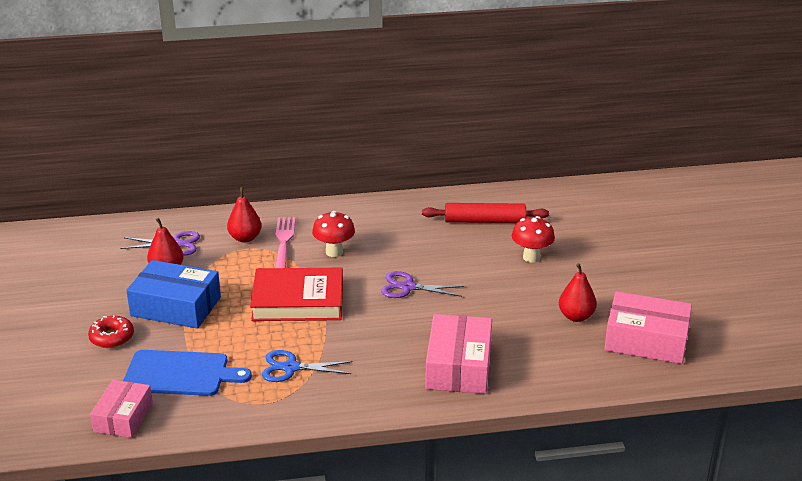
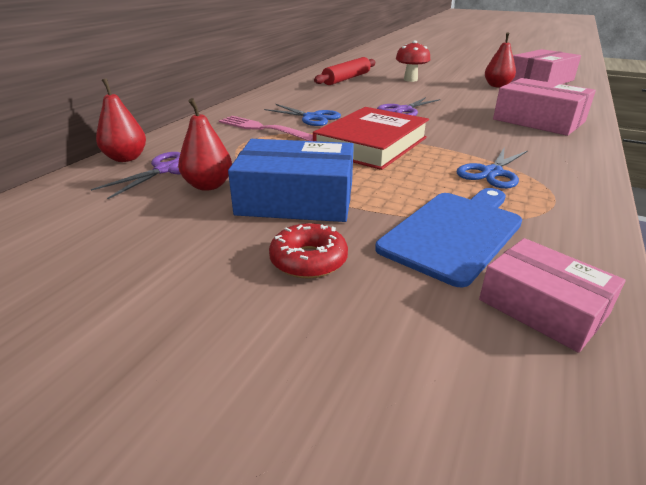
camera: 55 degrees left, 0 degrees up
(176, 306) = (296, 199): blue box -> blue box turned 45 degrees clockwise
(245, 238) = (224, 139): red pear -> red pear (126, 158)
(334, 252) = (312, 117): red mushroom -> blue scissors

